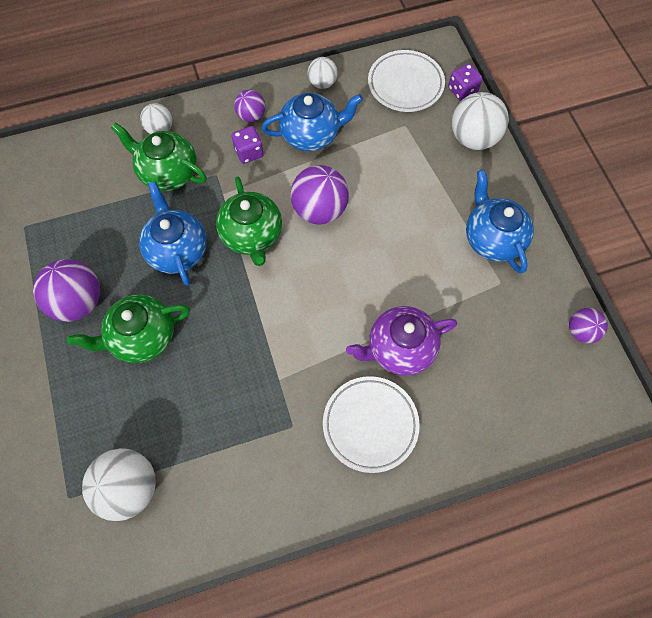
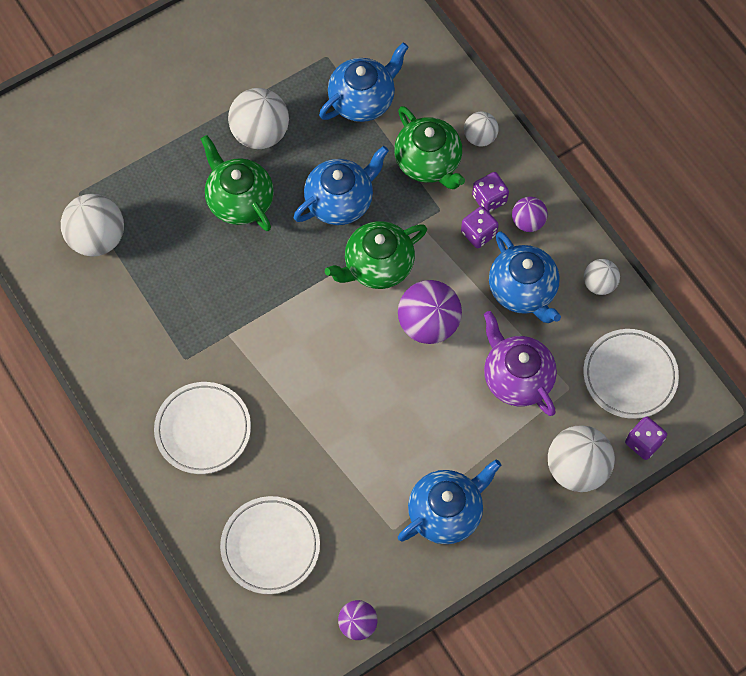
camera: 75 degrees right, 0 degrees up
(78, 302) = (260, 133): purple ball -> white ball
(83, 208) = (363, 100): none -> blue teapot
(168, 172) = (428, 163): green teapot -> green teapot turned 135 degrees clockwise
(220, 137) = (489, 199): none -> purple dice
(399, 348) = (289, 440): purple teapot -> purple teapot (516, 377)
(498, 388) = (270, 546): none -> white plate

